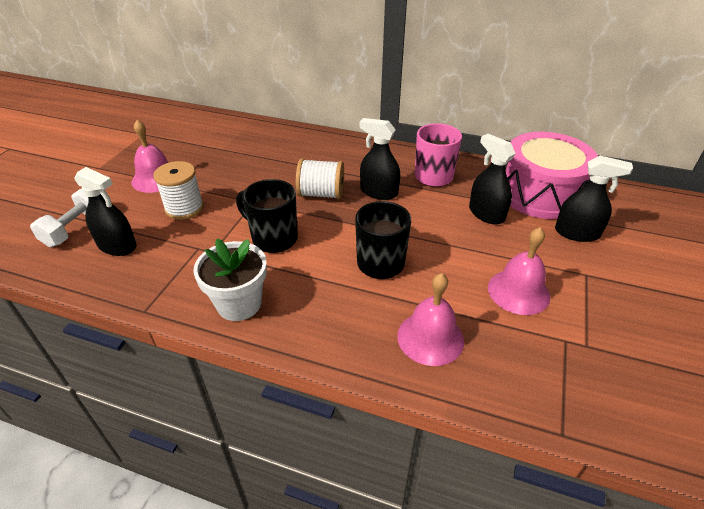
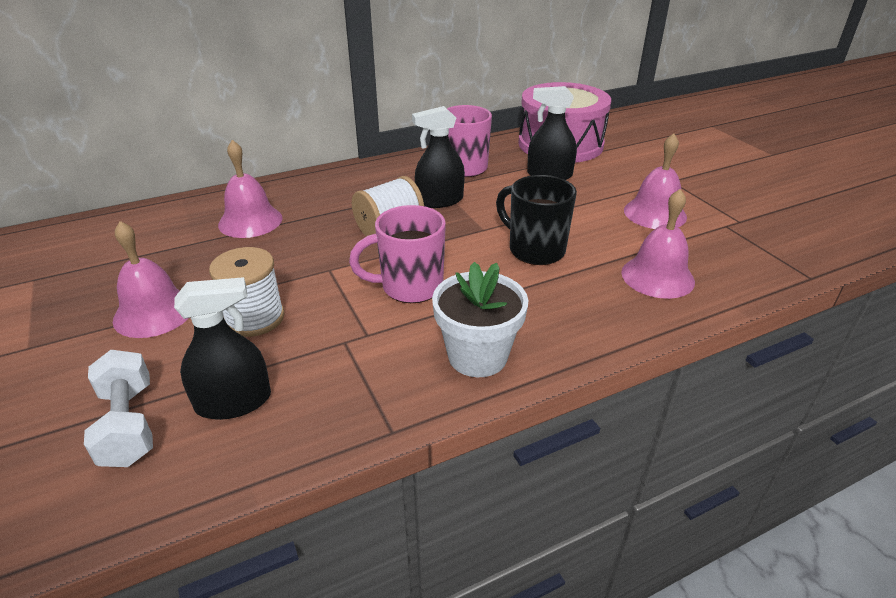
camera: 45 degrees left, 5 degrees down
(262, 150) = (250, 221): none -> pink bell
(273, 238) = (409, 287): black mug -> pink mug
(577, 233) = (624, 158): black spray bottle -> none

